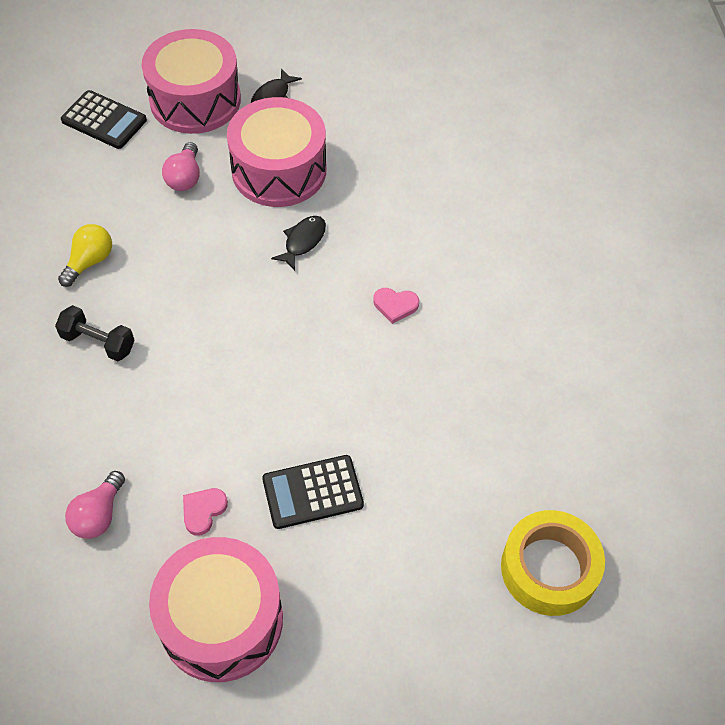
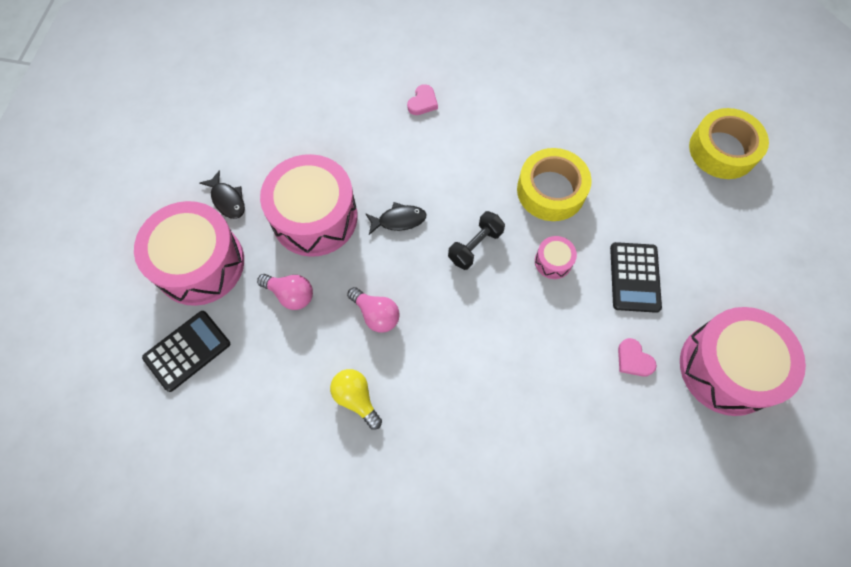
camera: 70 degrees left, 10 degrees up
(98, 342) = (449, 408): black dumbbell -> black dumbbell (475, 246)
(99, 515) = (620, 442): pink light bulb -> pink light bulb (376, 314)
(303, 241) = (399, 220): black fish -> black fish turned 120 degrees clockwise
(303, 400) = (553, 261): none -> pink drum
(395, 305) = (485, 173): pink heart -> pink heart (422, 102)
(400, 377) = (551, 190): none -> yellow tape

